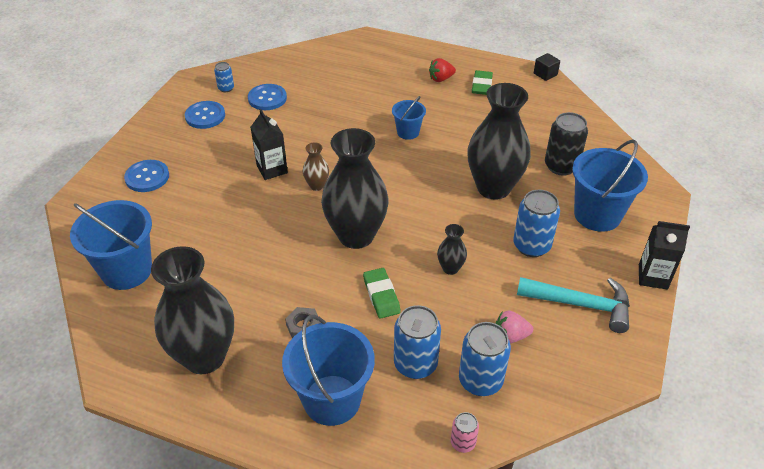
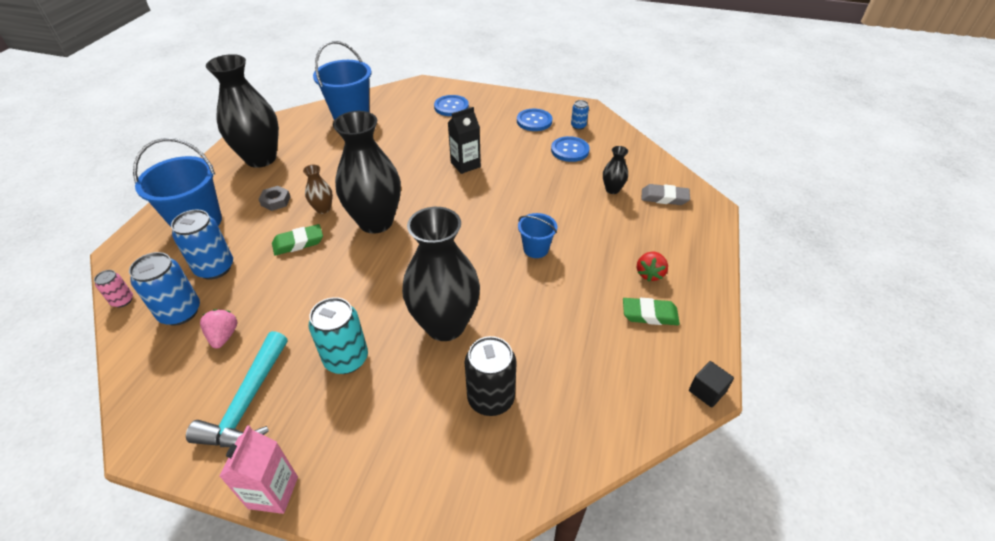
camera: 85 degrees right, 0 degrees up
(317, 185) = (444, 192): brown vase -> brown vase (323, 209)
(351, 57) = (664, 197): none -> grey eraser
(441, 79) = (649, 274): red strawberry -> red strawberry turned 135 degrees counterclockwise
(450, 268) = (323, 289): black vase -> black vase (612, 189)
(531, 246) = (346, 359): blue can -> turquoise can
(597, 215) = (394, 435): blue bucket -> none
(653, 277) = (273, 492): black carton -> pink carton

